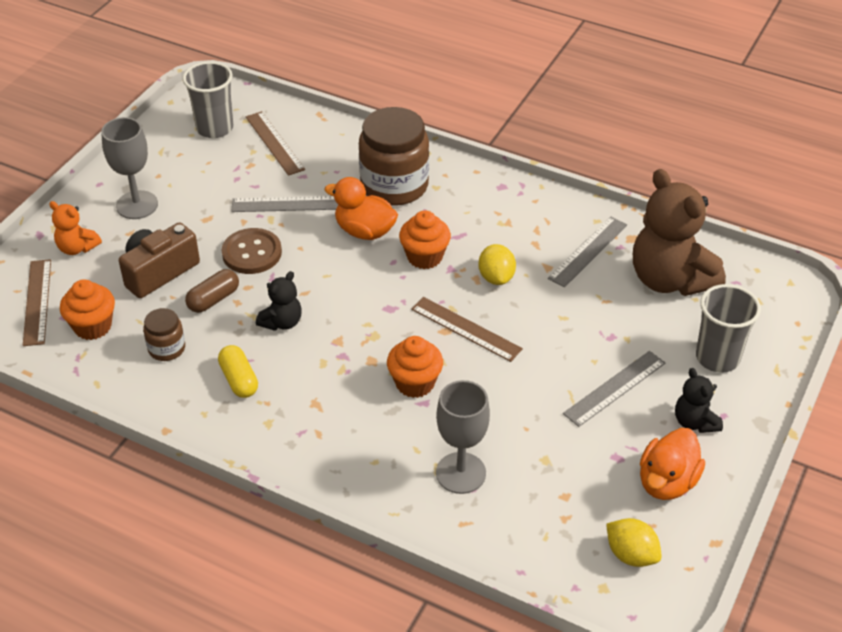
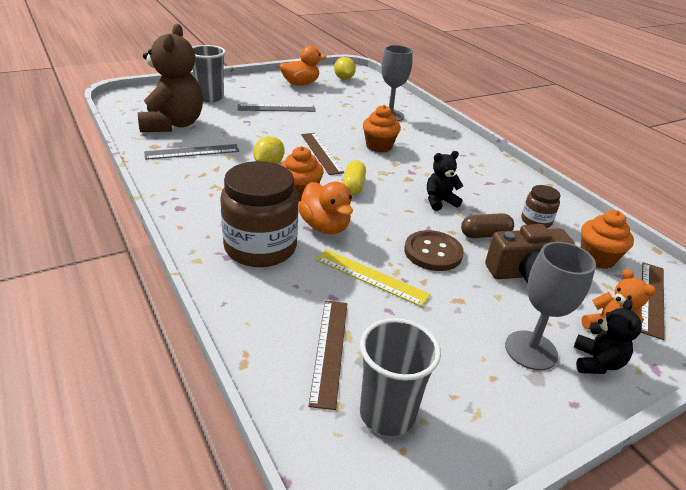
camera: 150 degrees left, 10 degrees down
(239, 380) = (489, 187): yellow capsule -> yellow capsule (353, 186)
(287, 204) = (371, 277): grey ruler -> yellow ruler
(694, 422) = (259, 89): black teddy bear -> black teddy bear (596, 362)

